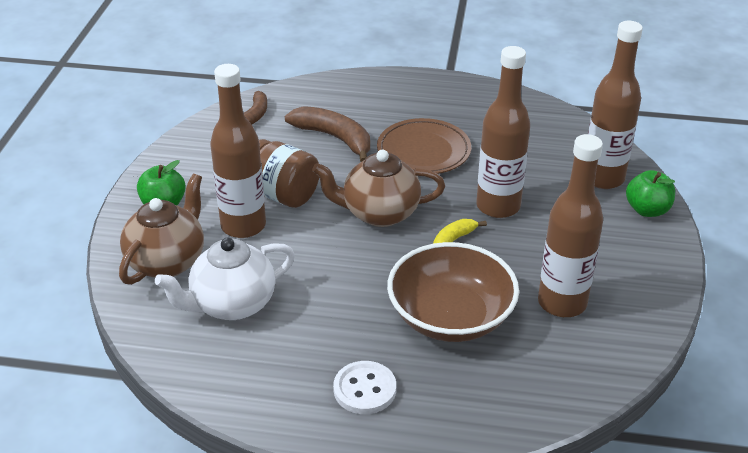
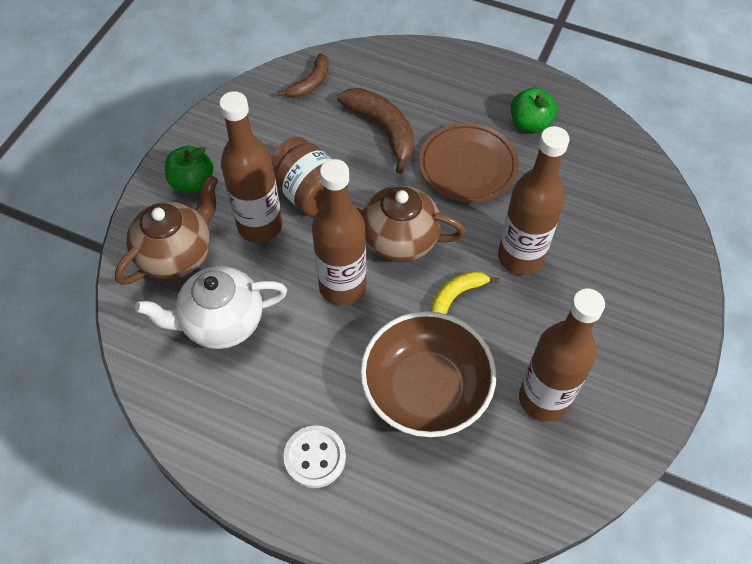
camera: 15 degrees right, 20 degrees up
(603, 178) = (644, 243): brown bottle -> brown bottle (342, 286)
(647, 210) = (677, 297): green apple -> green apple (530, 123)

